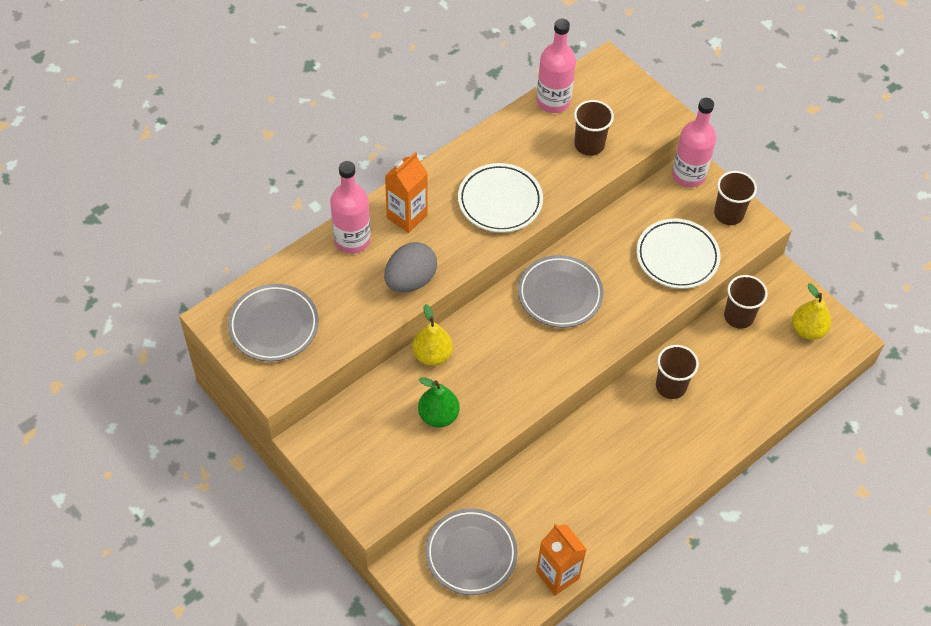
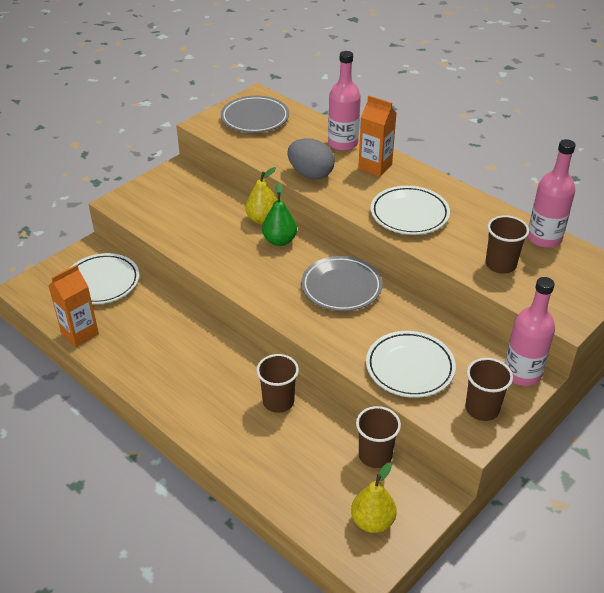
camera: 85 degrees right, 15 degrees down
(438, 416) = (205, 227): green pear -> green pear (279, 241)
(471, 554) = (102, 282): grey plate -> white plate

